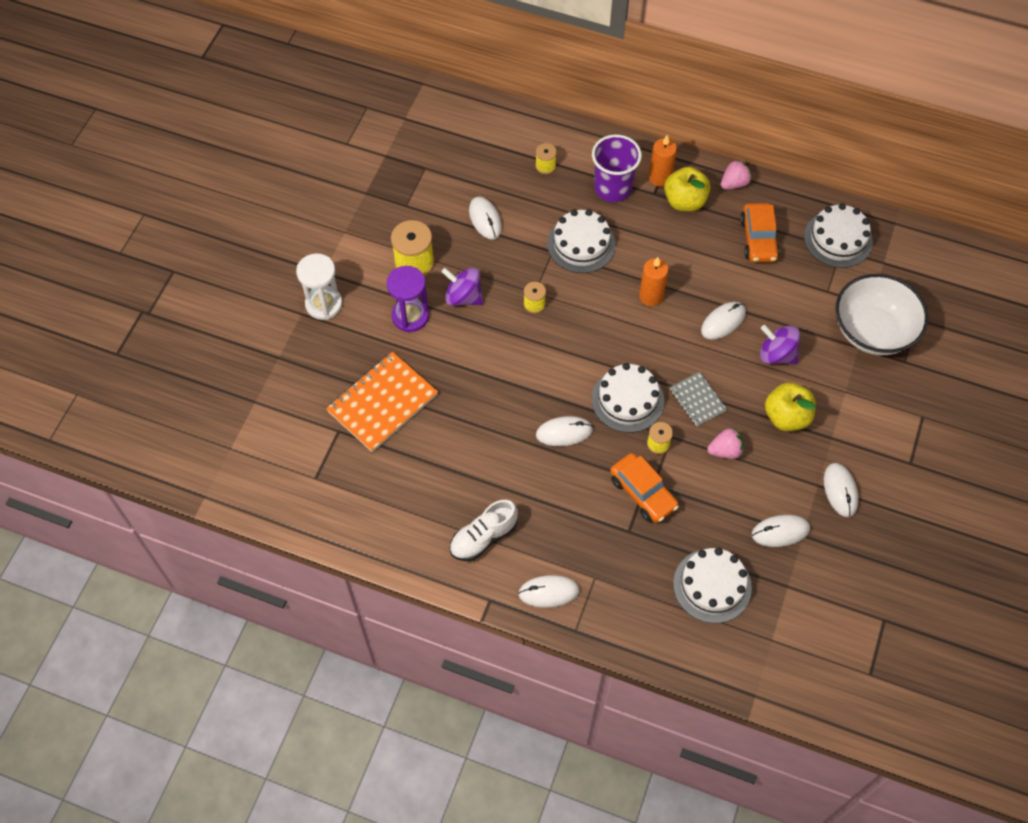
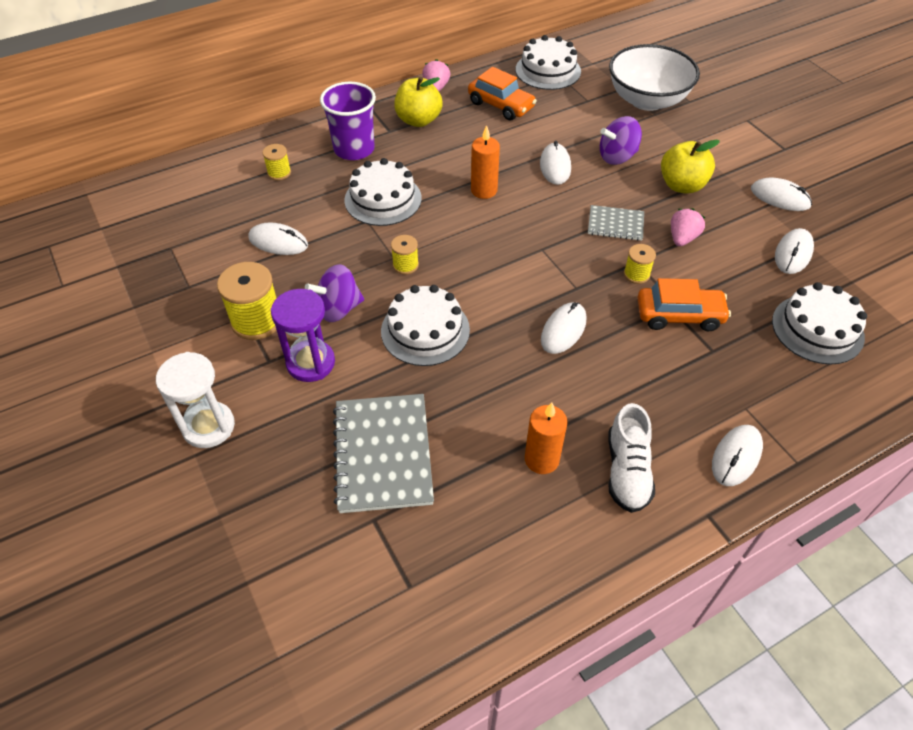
camera: 50 degrees left, 10 degrees down
(382, 403) = (383, 454): orange notebook -> grey notebook
(627, 400) = (572, 266): white cake -> white cake (425, 330)
(660, 178) = (379, 119): orange candle -> orange candle (541, 459)

